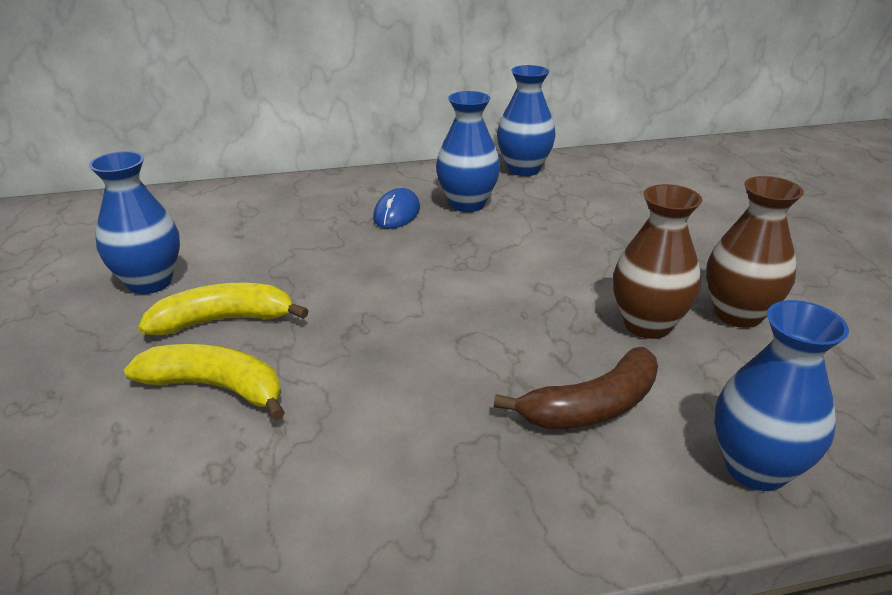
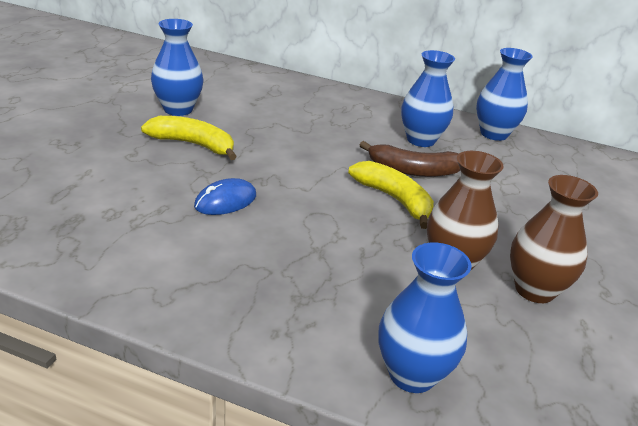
camera: 30 degrees right, 0 degrees up
(216, 387) = (152, 175): yellow banana -> yellow banana (394, 199)
(397, 213) = (365, 127): blue mouse -> blue mouse (225, 201)
(592, 407) = (348, 287): brown banana -> brown banana (413, 170)

